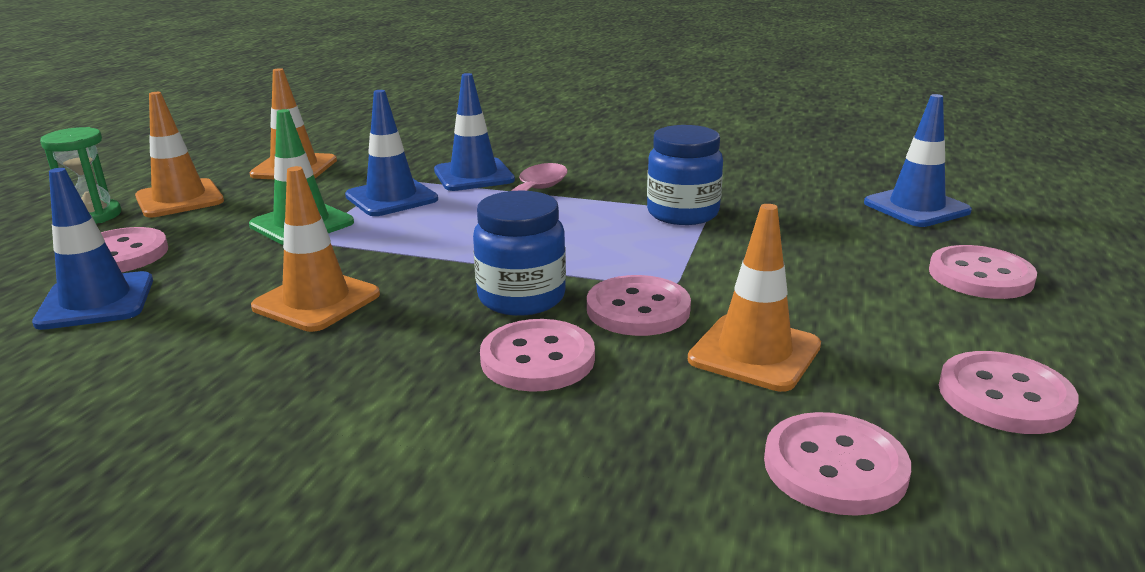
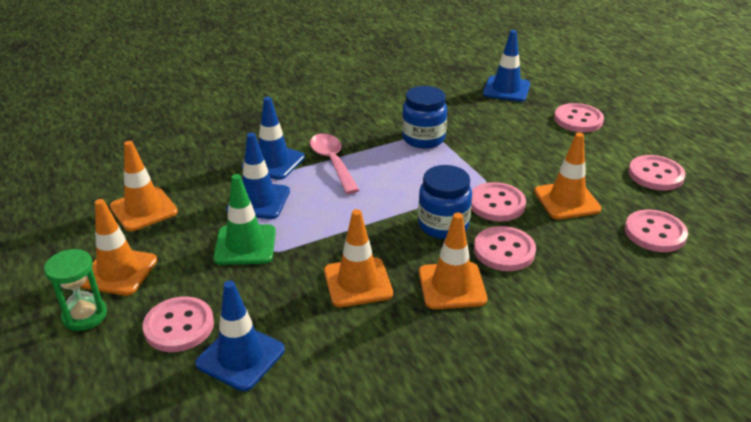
camera: 45 degrees left, 10 degrees up
(395, 358) = (452, 286): none -> orange traffic cone

